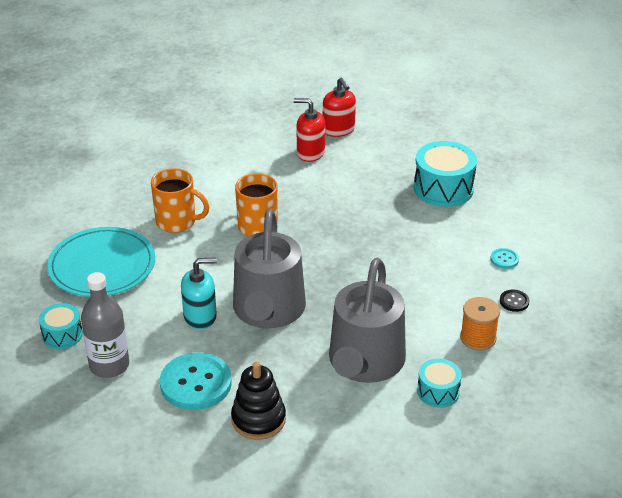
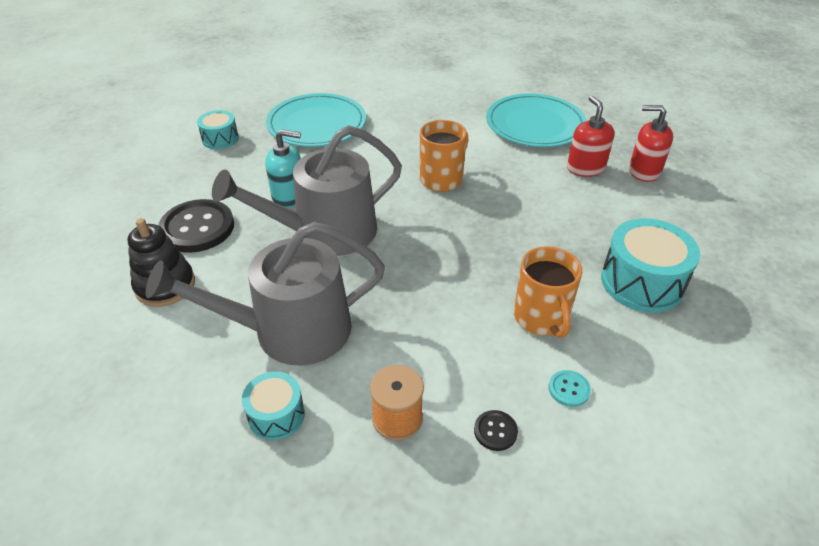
camera: 60 degrees right, 5 degrees up
(109, 365) = (196, 174): grey bottle -> none
(177, 222) = (405, 136): orange mug -> orange mug (541, 318)
(196, 383) = (197, 228): turquoise button -> black button
(200, 316) = (289, 196): turquoise soap dispenser -> turquoise soap dispenser turned 45 degrees counterclockwise
(231, 149) = (535, 124): none -> turquoise plate
(338, 130) = (644, 171): red soap dispenser -> red soap dispenser turned 75 degrees clockwise

